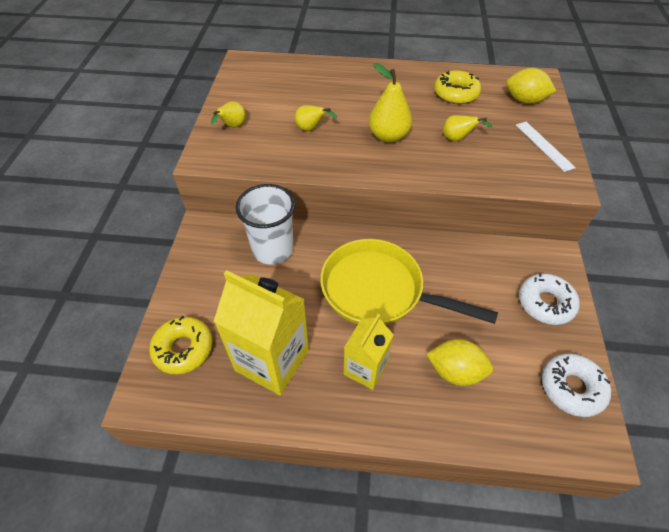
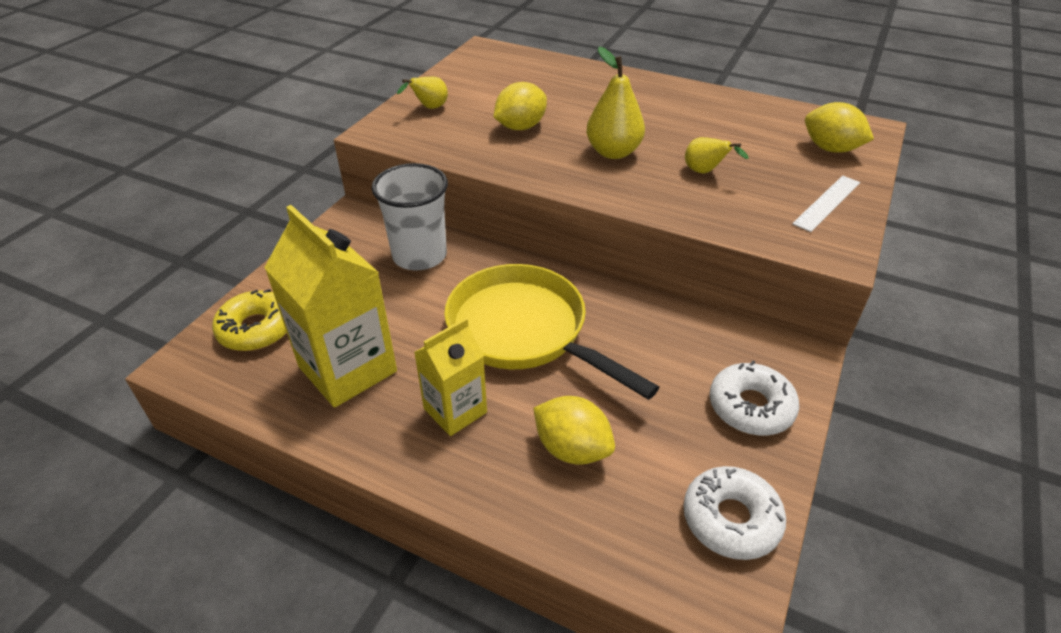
camera: 20 degrees right, 10 degrees down
(311, 129) = (520, 127): yellow pear -> yellow lemon
(456, 93) = (735, 124): yellow donut -> none
(544, 145) = (827, 203): white ruler -> white ruler turned 45 degrees clockwise

